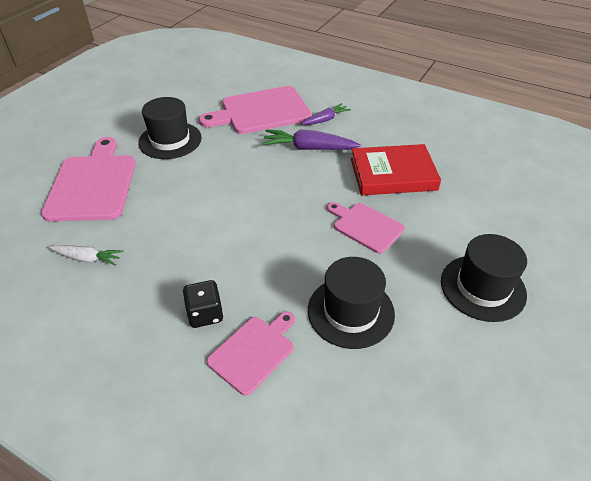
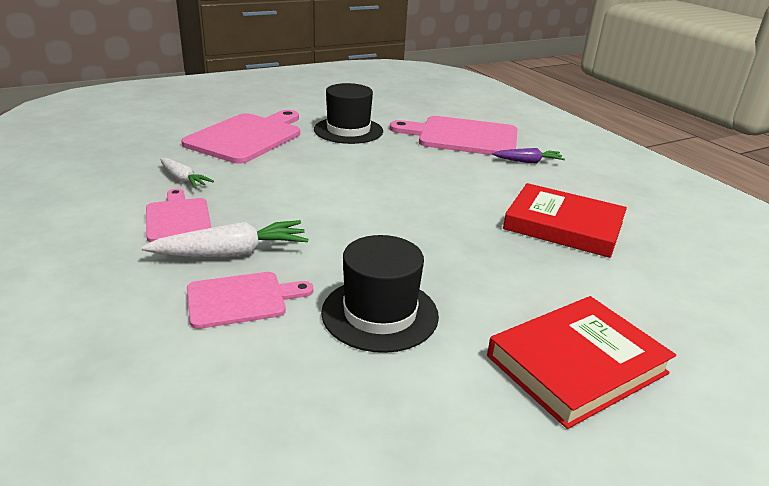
camera: 30 degrees right, 15 degrees down
(205, 314) = (232, 253): black dice -> white carrot
(308, 148) = (483, 176): purple carrot -> none
(365, 226) = (480, 254): pink cutting board -> pink cutting board (178, 218)
(482, 287) = (577, 365): black hat -> red book

